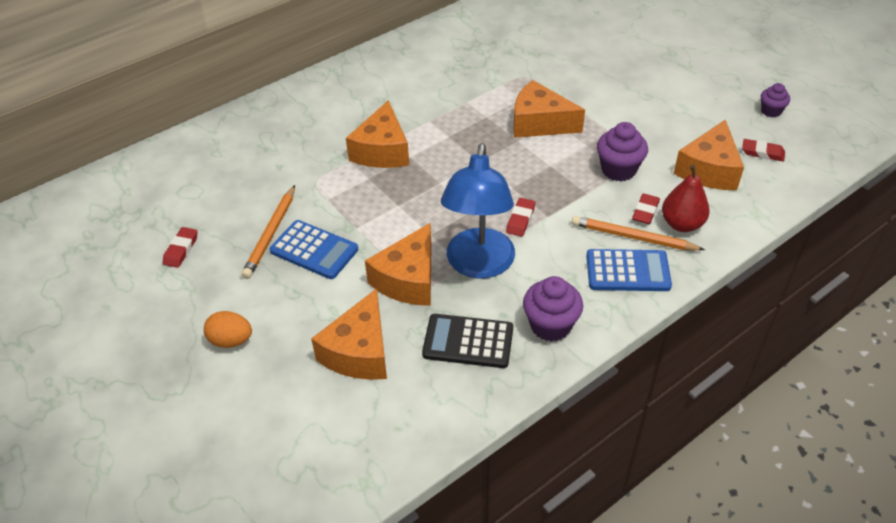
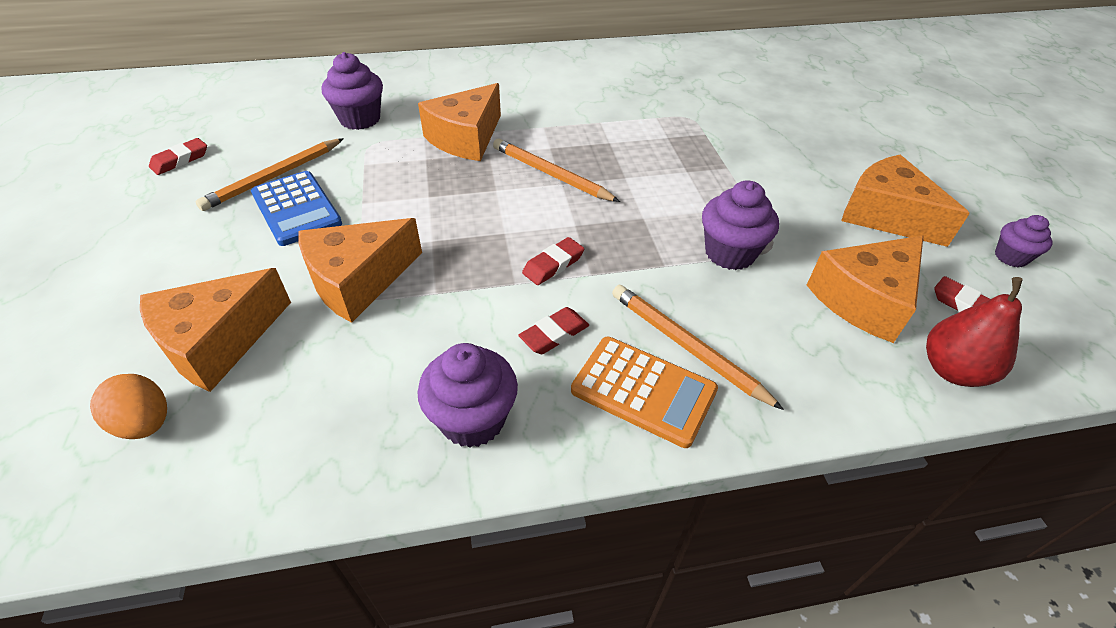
camera: 25 degrees right, 0 degrees up
(231, 340) = (113, 268): orange egg -> orange egg (145, 423)
(286, 164) = (360, 119): none -> purple cupcake
(466, 157) = (551, 174): none -> orange pencil
(468, 341) = (349, 390): black calculator -> none
(478, 265) = (453, 298): blue lamp -> none
(539, 123) = (667, 168): orange cheese -> orange cheese (885, 215)
(627, 271) = (643, 391): blue calculator -> orange calculator
(645, 211) = (730, 319): red eraser -> red eraser (554, 334)
(681, 224) = (773, 357): red pear -> red pear (952, 370)

